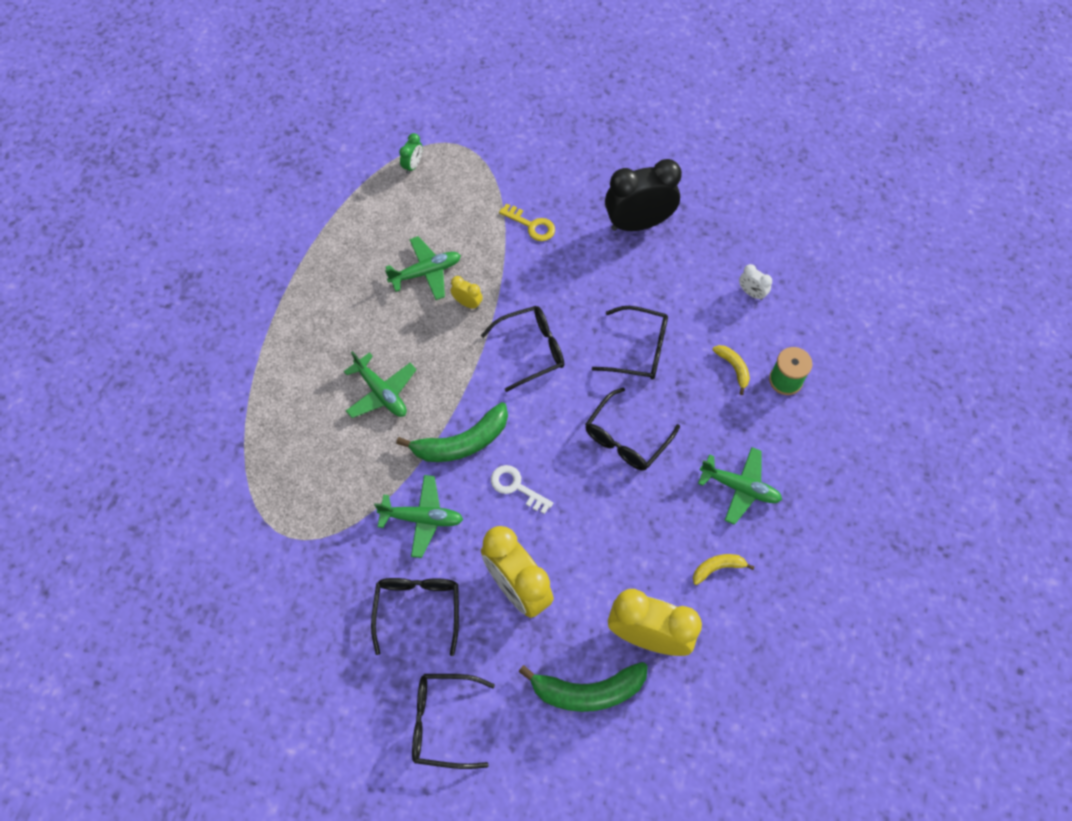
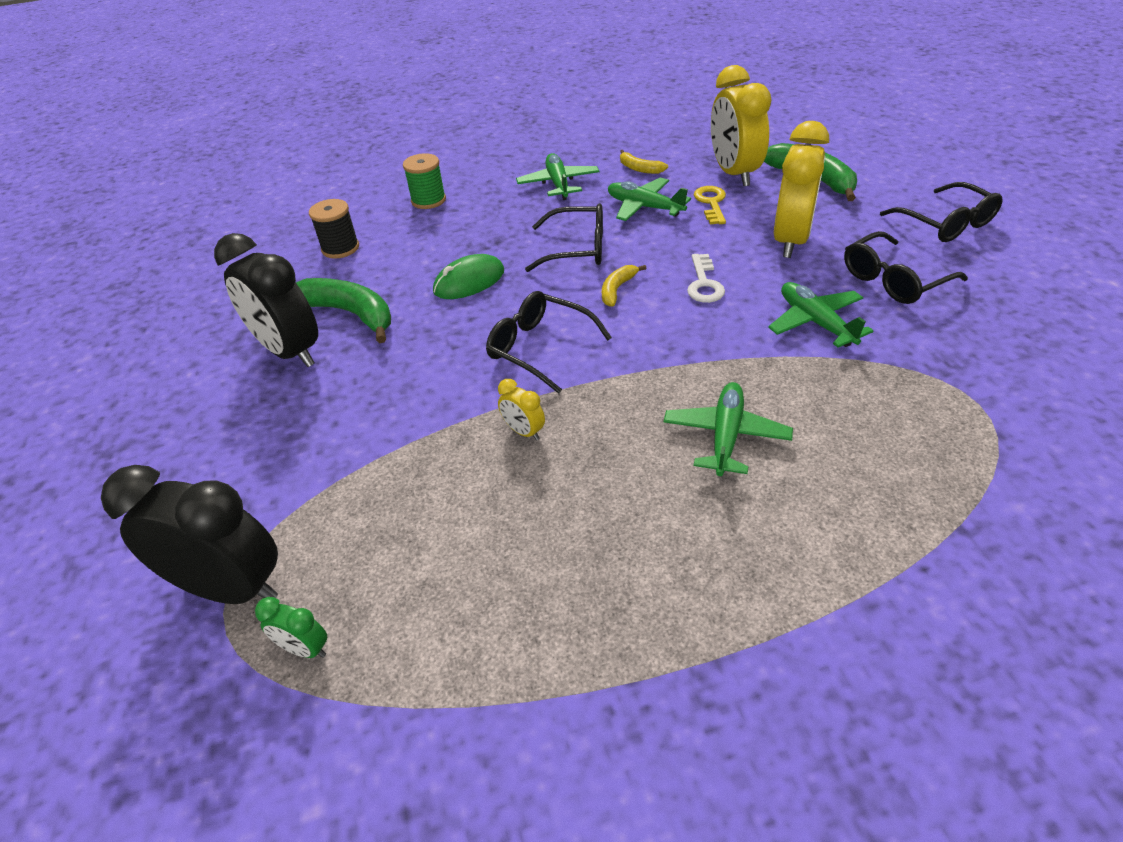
camera: 120 degrees left, 20 degrees down
(413, 165) = (305, 648): green clock -> green clock turned 150 degrees counterclockwise
(426, 272) = (510, 500): green plane -> green plane (644, 207)
(461, 442) = (705, 340): green banana -> green banana (350, 314)
(467, 303) = (524, 431): yellow clock -> yellow clock turned 45 degrees counterclockwise
(469, 150) = (231, 588): none -> black clock
(532, 225) = (350, 437): yellow key -> yellow key (711, 203)
(639, 350) = (469, 281): black glasses -> green mouse
(733, 368) = (440, 226): yellow banana -> yellow banana (617, 289)
(751, 293) = (340, 248): white clock -> black spool

